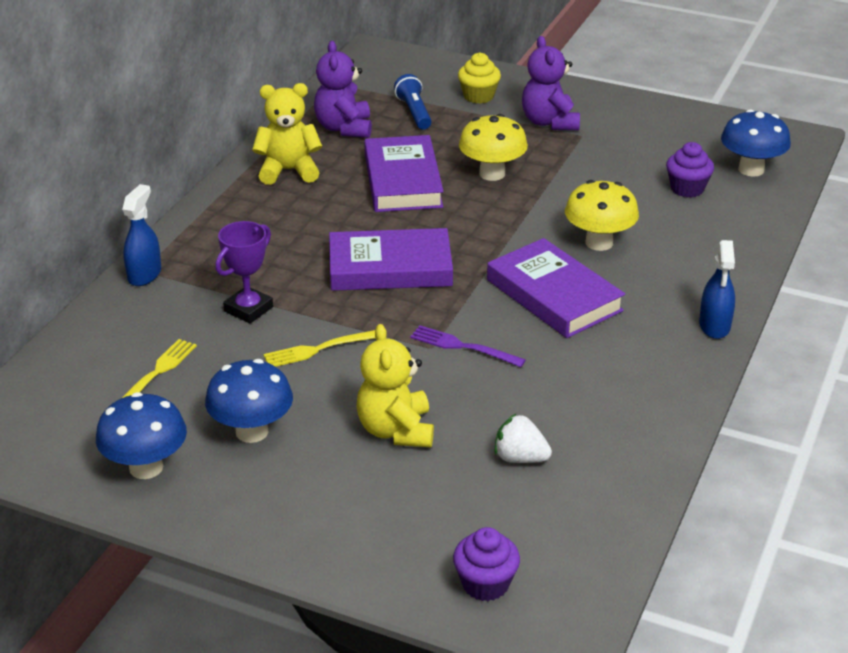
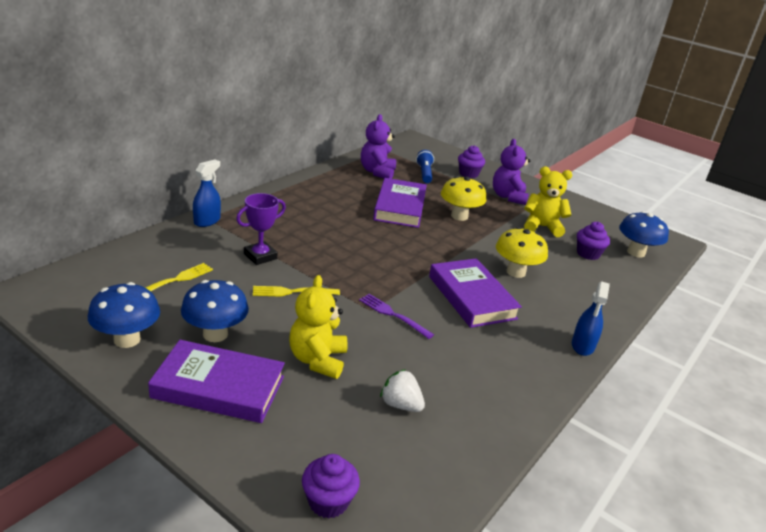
camera: 10 degrees right, 5 degrees down
(288, 171) = (331, 186): yellow teddy bear -> yellow teddy bear (542, 227)
(390, 268) = (367, 254): purple book -> purple book (218, 387)
(478, 96) = (468, 174): yellow cupcake -> purple cupcake

